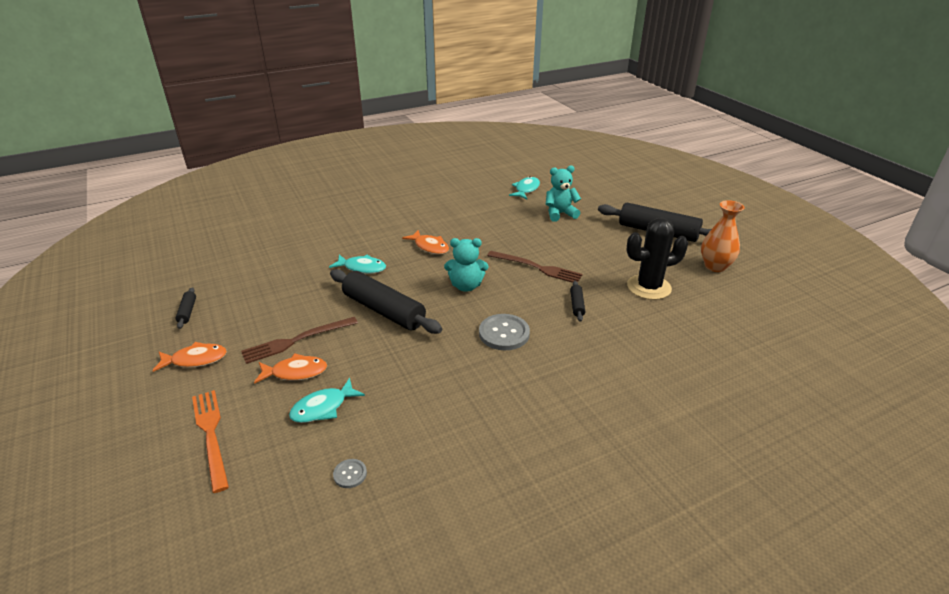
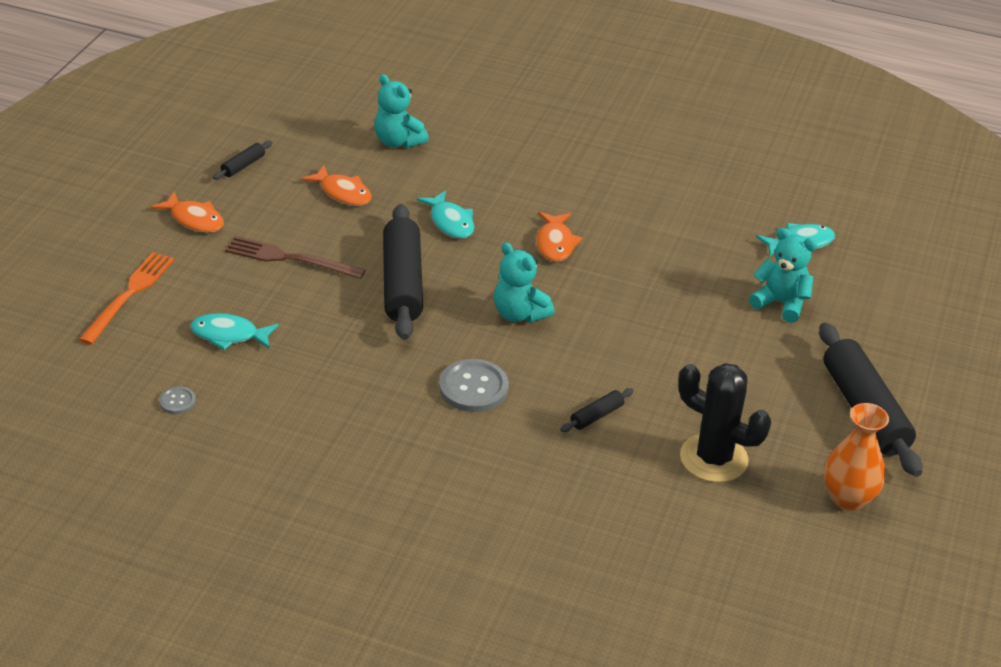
camera: 45 degrees right, 5 degrees up
(272, 249) = (398, 141): none -> turquoise teddy bear
(295, 372) = (250, 288): orange fish -> orange fish (342, 193)
(537, 268) = (629, 347): brown fork -> none

